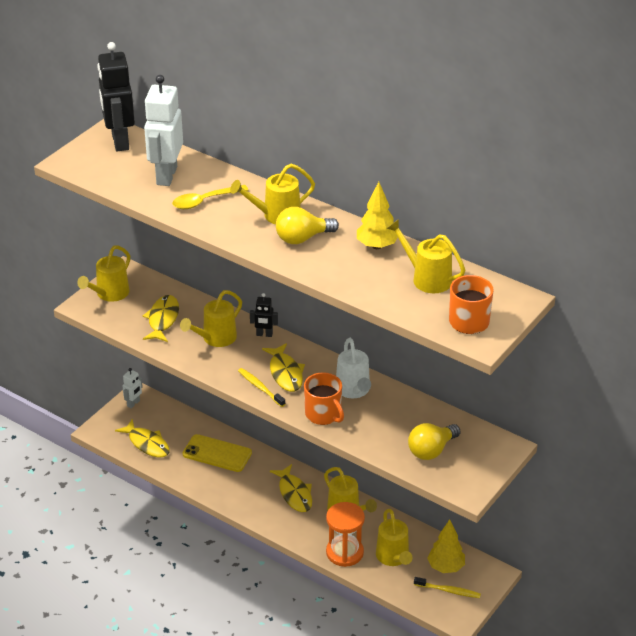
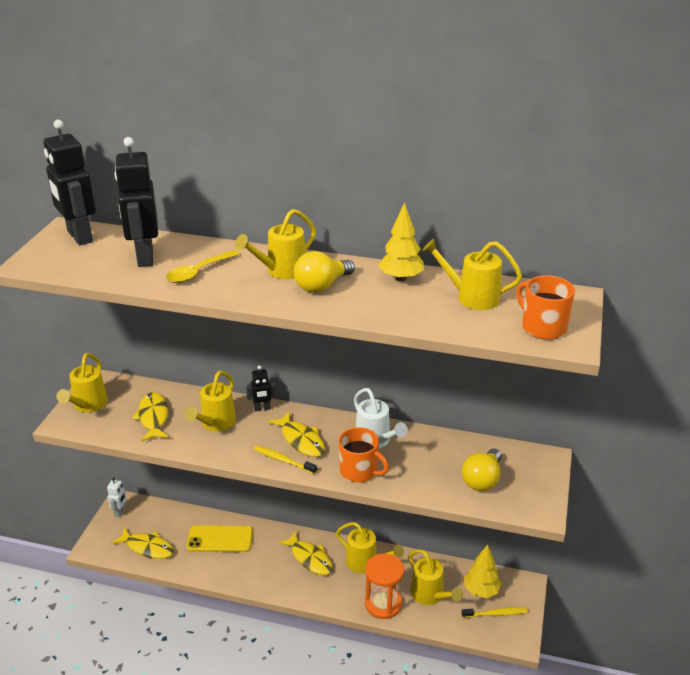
camera: 20 degrees left, 5 degrees down
(166, 176) = (144, 257): white robot -> black robot

